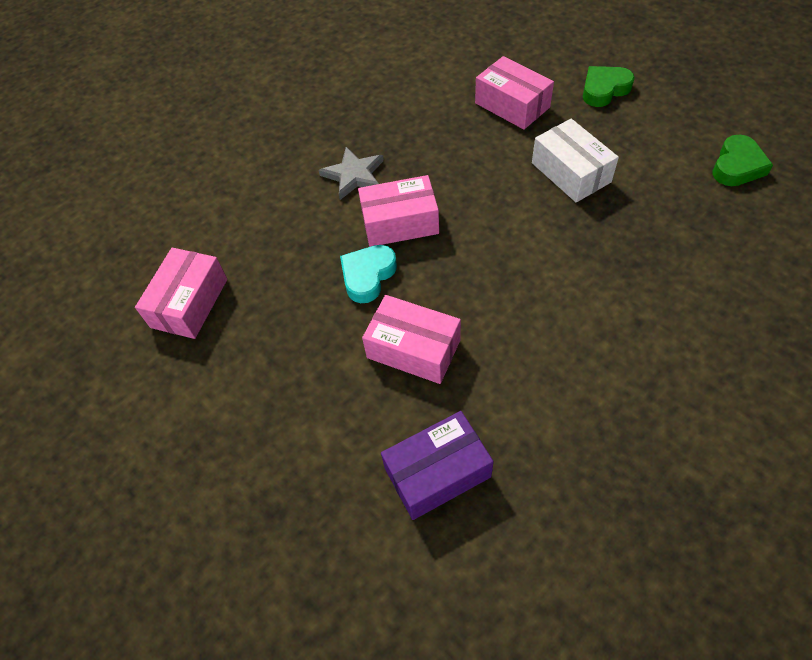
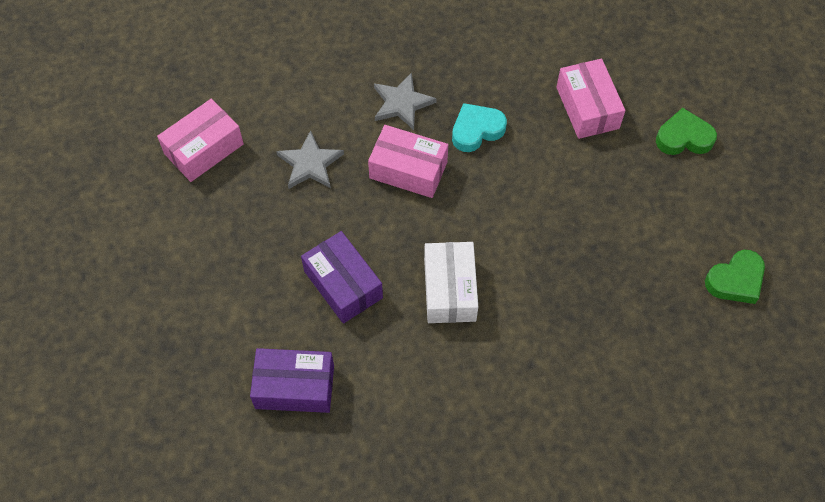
camera: 25 degrees right, 5 degrees up
(305, 263) = (310, 164): none -> grey star
(368, 276) = (350, 203): turquoise heart -> turquoise heart (476, 130)
(413, 349) = (343, 284): pink box -> purple box
(571, 172) = (585, 203): white box -> white box (450, 290)

